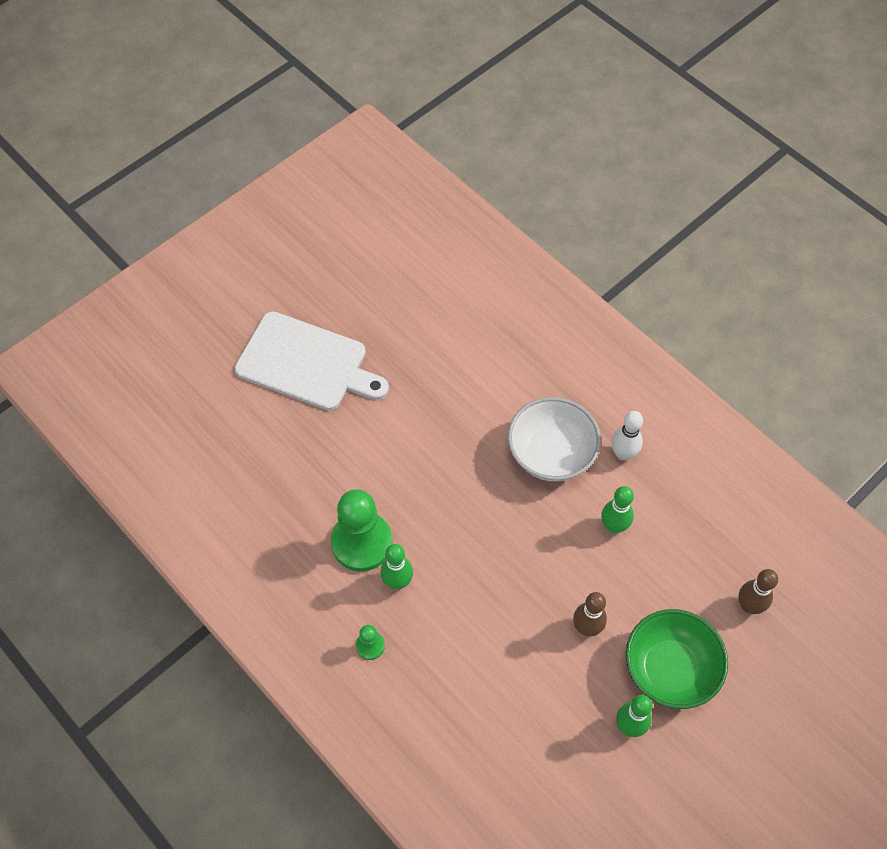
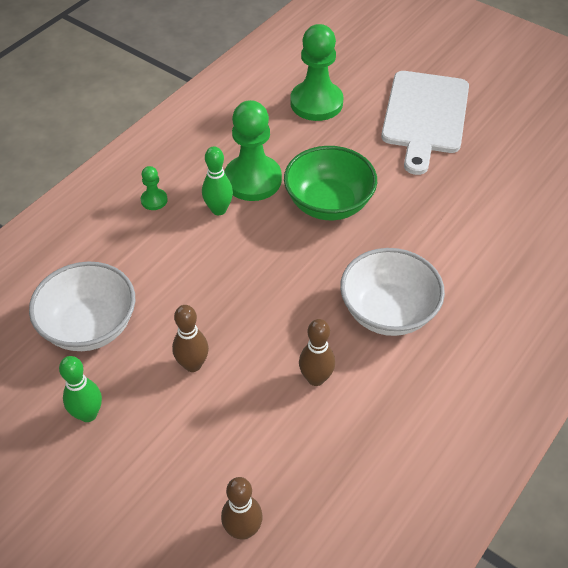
camera: 80 degrees right, 10 degrees down
(258, 460) = (316, 103): none -> green pawn
(529, 721) = (90, 326): none -> white bowl
(613, 526) = (316, 378): green bowling pin -> brown bowling pin
(623, 454) = (409, 379): white bowling pin -> none
(670, 669) = (154, 448): green bowl -> green bowl (328, 203)

